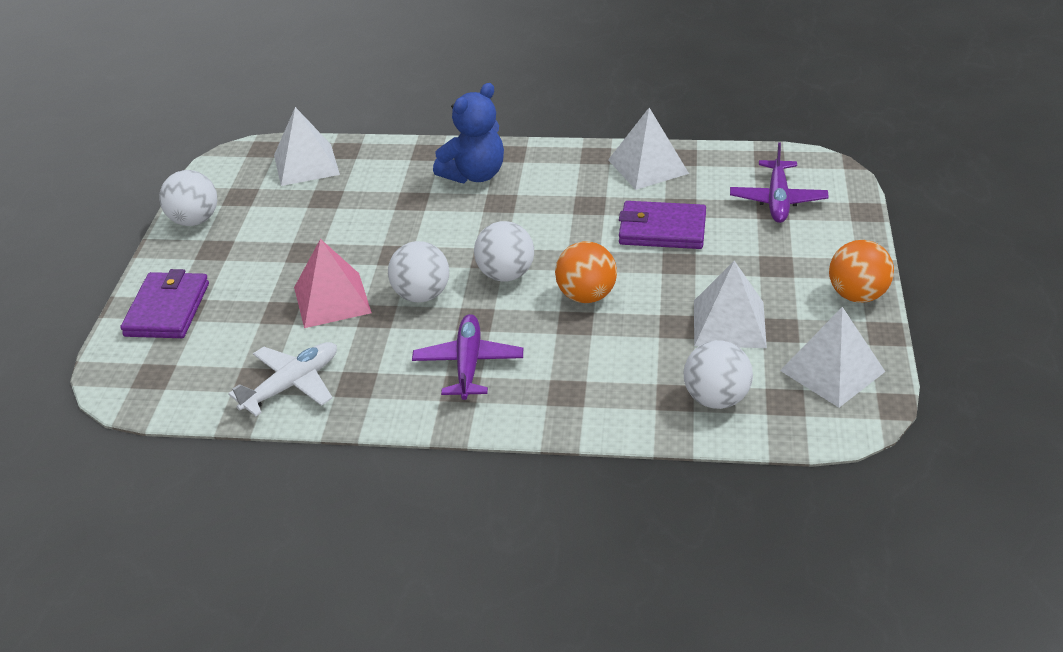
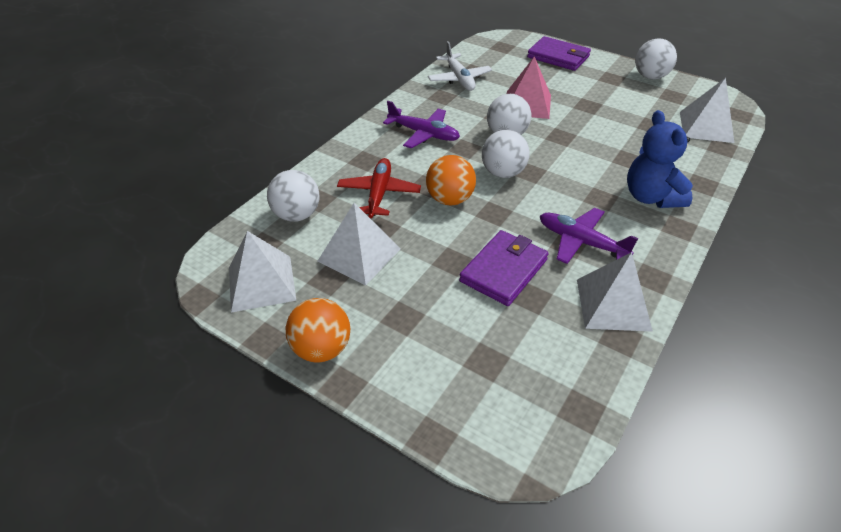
camera: 115 degrees right, 5 degrees up
(622, 351) = (379, 194): none -> red plane
(778, 200) = (498, 373): purple plane -> purple plane (581, 242)

